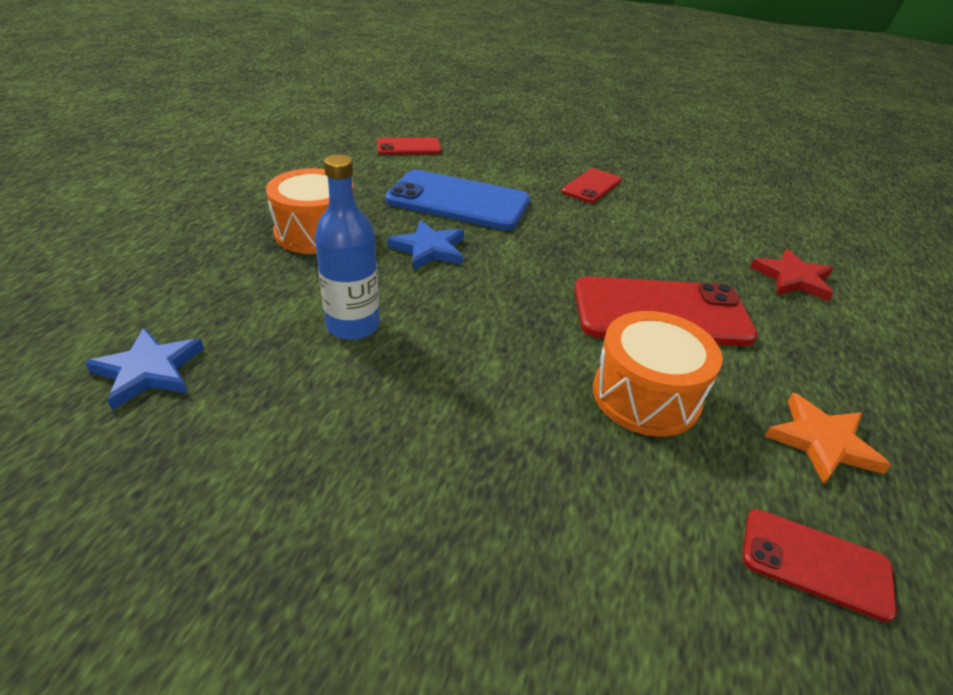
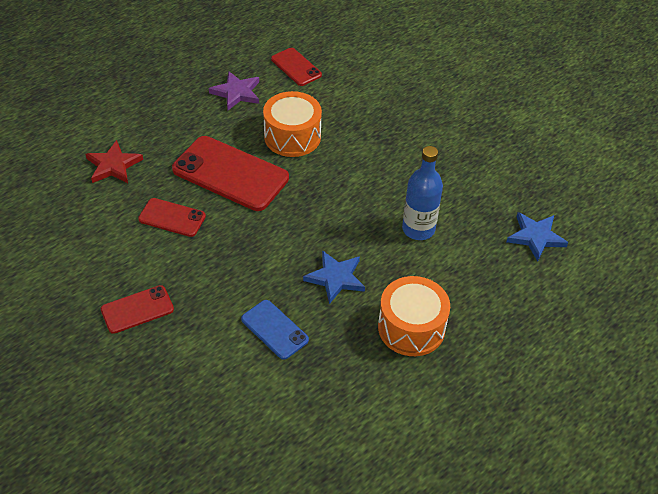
camera: 150 degrees left, 10 degrees up
(409, 147) = (260, 449): red phone -> red phone (172, 218)
(458, 201) = (274, 329): blue phone -> blue phone, size x0.54
(822, 442) = (236, 93): orange star -> purple star

